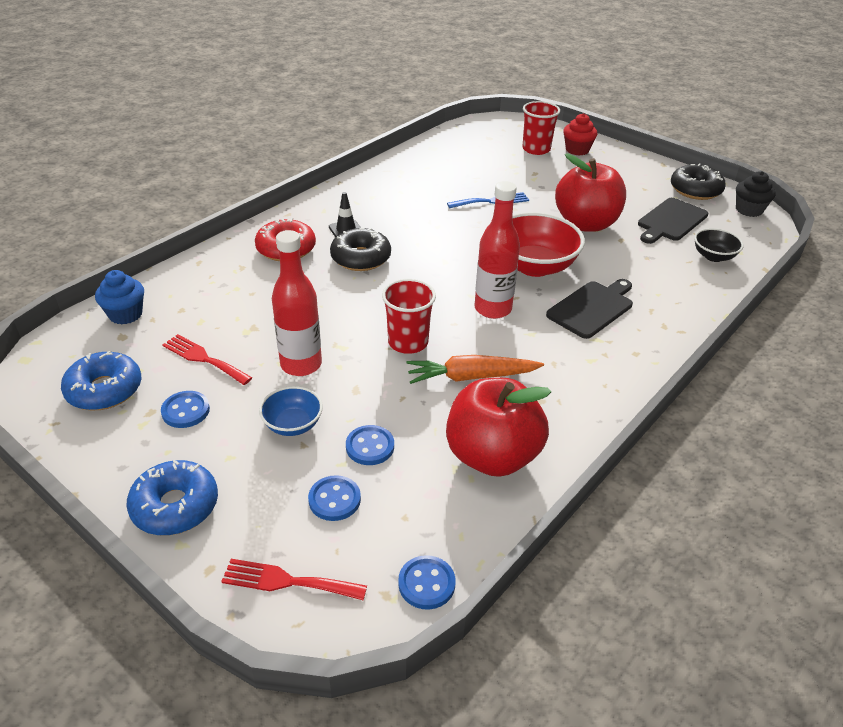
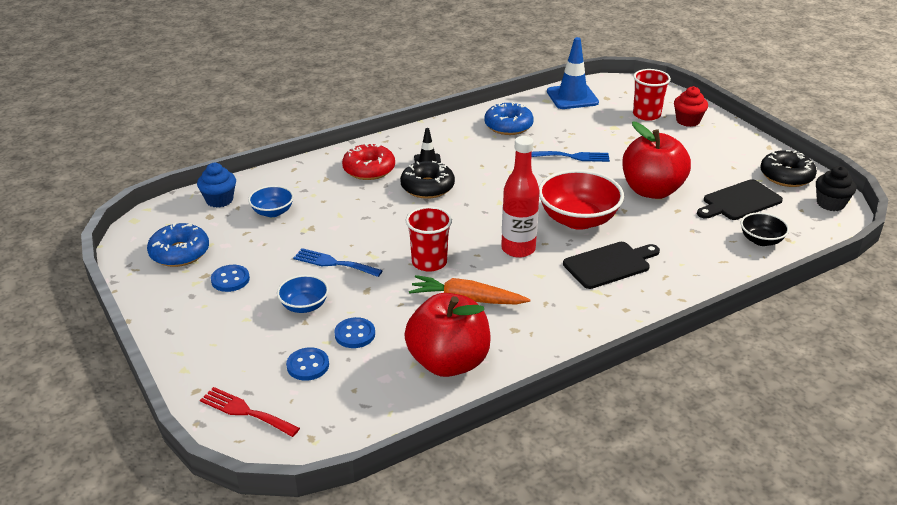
camera: 20 degrees right, 5 degrees down
(175, 506) = (192, 344): blue donut -> blue donut (508, 126)
(198, 317) = (272, 212): none -> blue bowl
(204, 358) = (262, 244): red fork -> none
(301, 365) = (333, 263): red bottle -> blue fork
(426, 583) = (345, 438): blue button -> none
(456, 141) = (572, 97): none -> blue traffic cone

